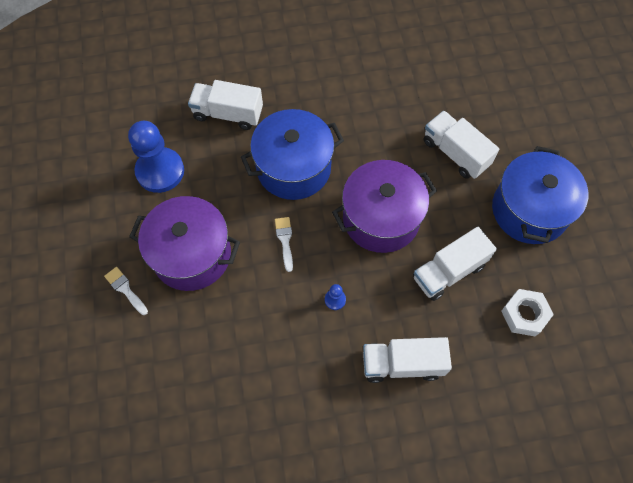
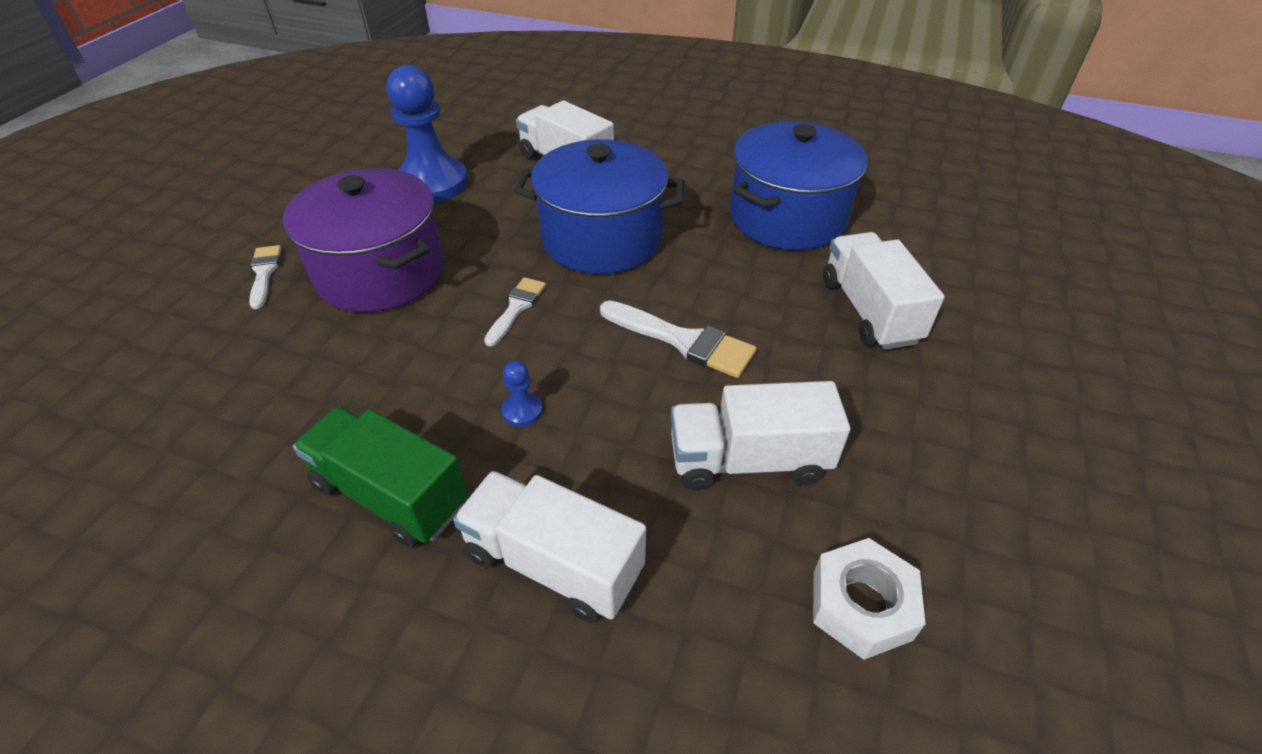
camera: 30 degrees right, 20 degrees down
(311, 373) = (391, 494): none -> green truck
(381, 218) = (683, 341): purple pot -> white brush
(529, 210) = (968, 437): blue pot -> blue pot (787, 217)

